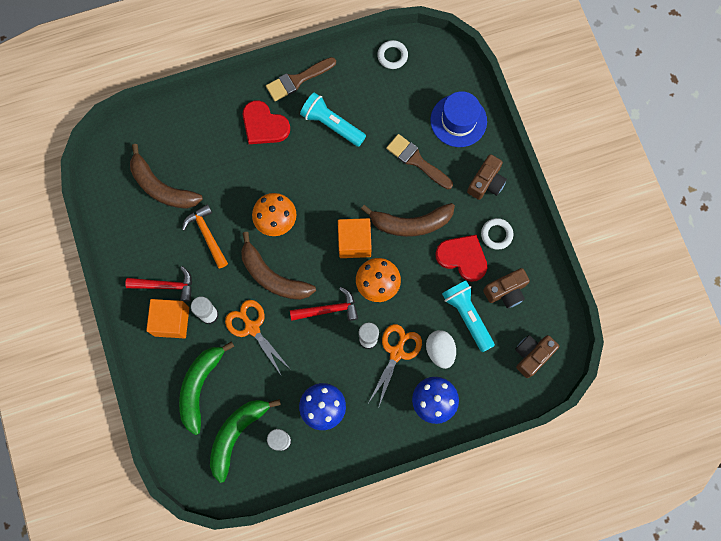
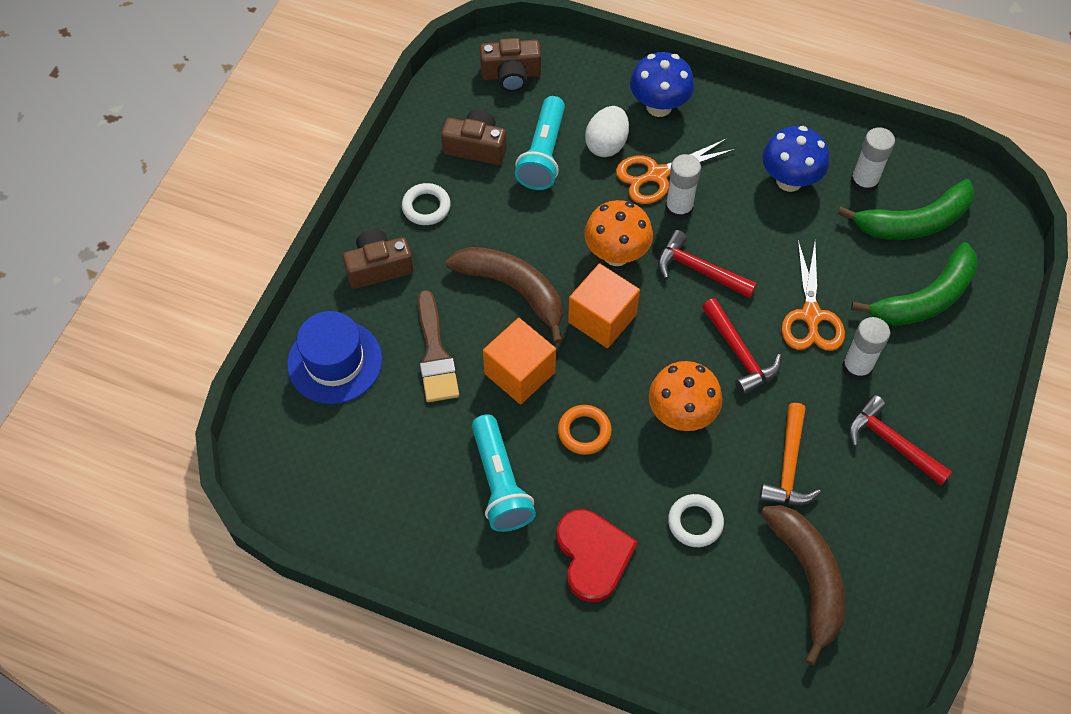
camera: 140 degrees left, 15 degrees down
(171, 321) = (913, 394): orange cube -> orange cube (520, 373)
(273, 277) = (739, 353): brown banana -> red hammer
(297, 80) = (490, 584): brown brush -> none
(314, 177) = (584, 432): none -> orange ring
(392, 56) = (330, 513): white ring -> white ring (695, 522)
(462, 257) = (489, 212): red heart -> none

